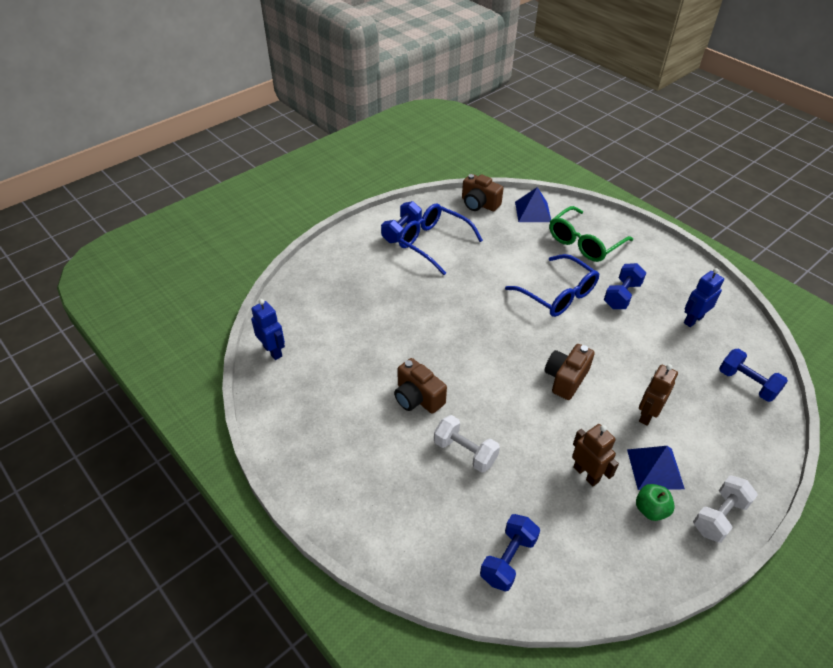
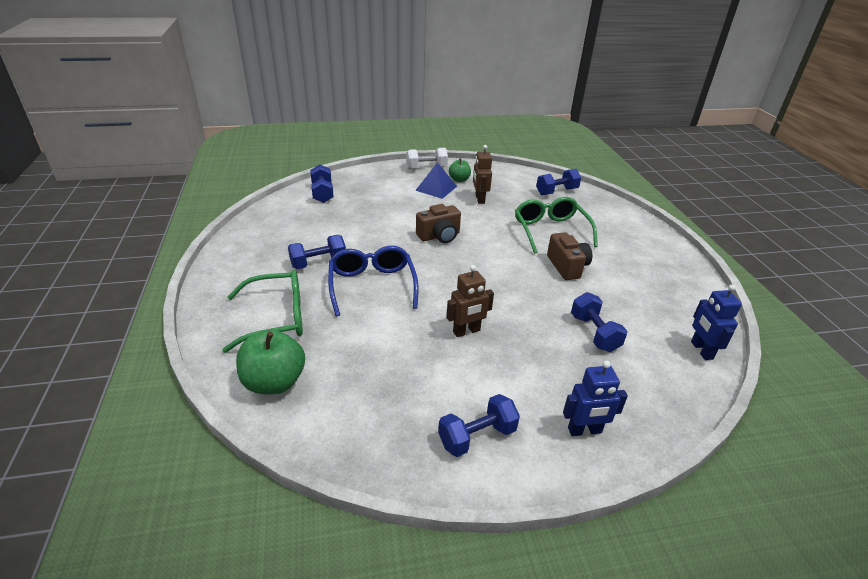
camera: 150 degrees left, 10 degrees down
(362, 329) = (594, 333): none -> blue dumbbell
(433, 243) = (447, 397): blue glasses -> none
(465, 452) = (550, 230): white dumbbell -> green glasses
(479, 204) = (326, 431): brown camera -> none
(533, 211) = (274, 382): blue pyramid -> green apple
(647, 415) = (408, 204): brown robot -> brown robot (466, 331)
(693, 320) = (293, 229): blue robot -> blue robot (584, 430)

